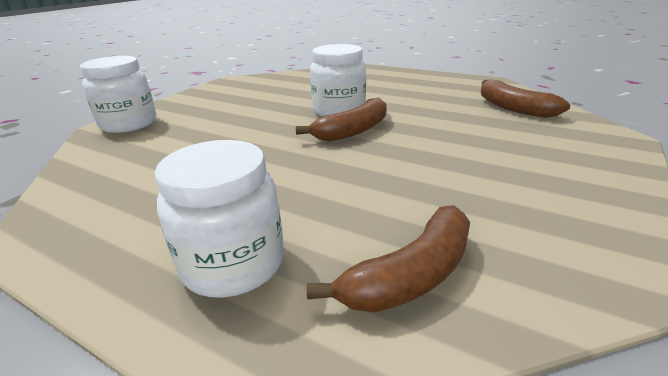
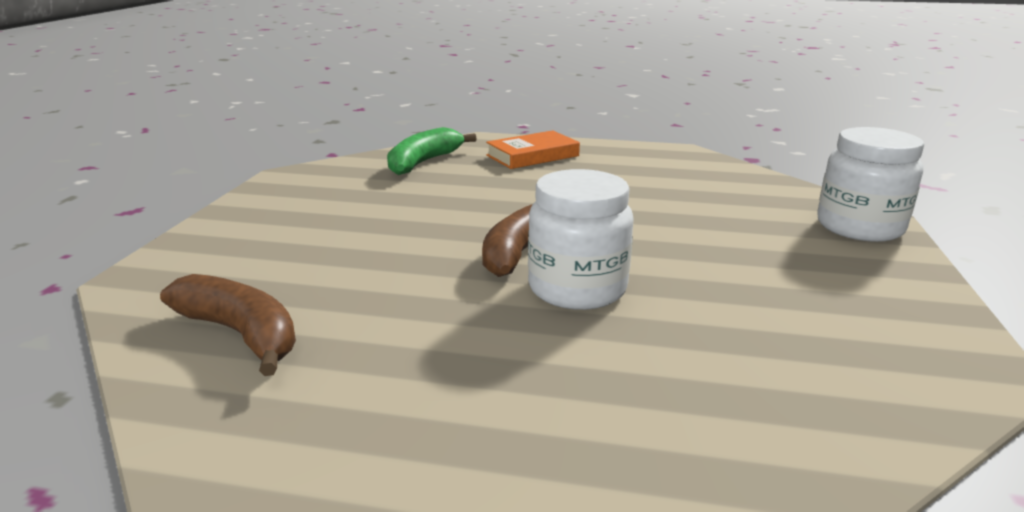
camera: 160 degrees right, 5 degrees down
(233, 264) = (532, 155): white jar -> orange book
(411, 275) = (424, 162): brown banana -> green banana

